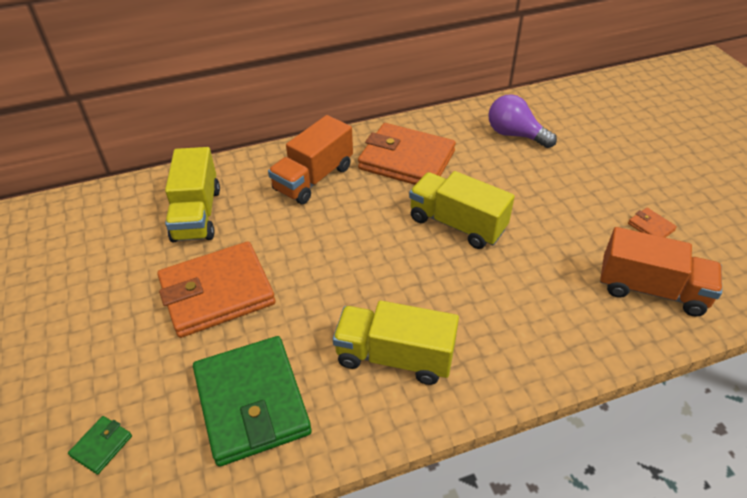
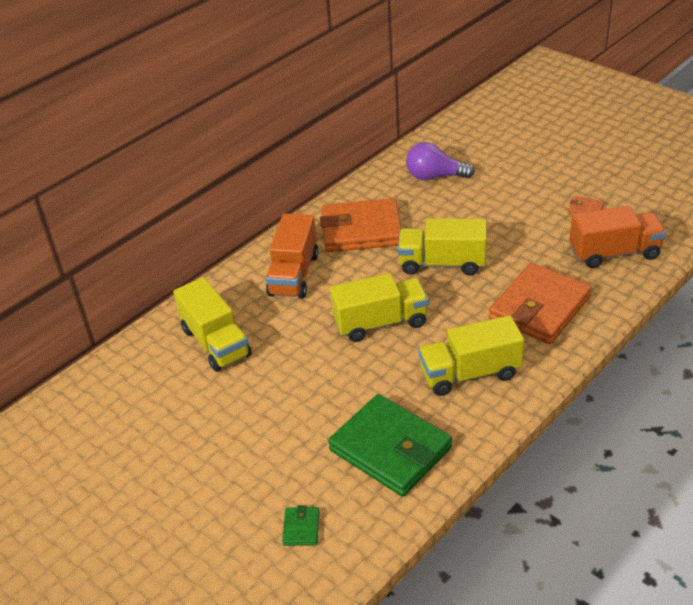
camera: 25 degrees left, 5 degrees down
(217, 293) = (292, 391): orange wallet -> orange wallet (539, 308)
(351, 260) = (380, 323): none -> yellow truck

